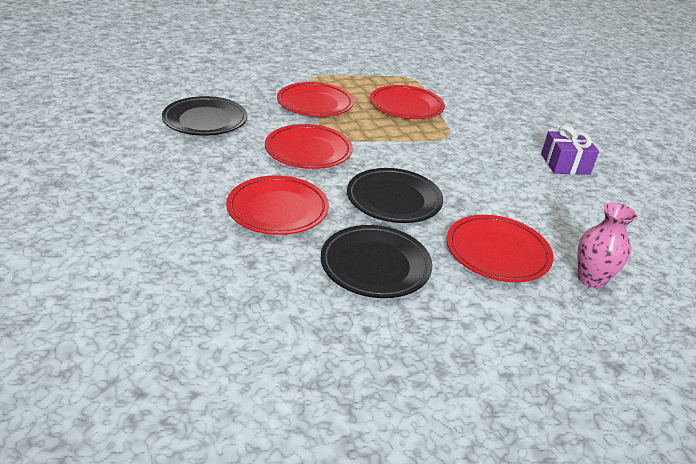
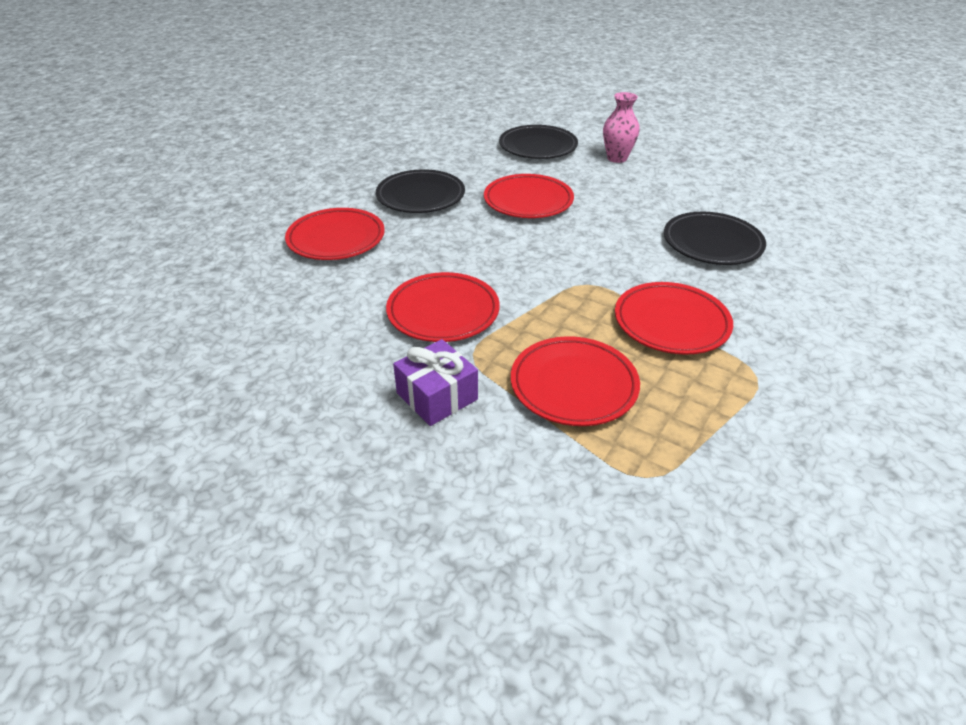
camera: 150 degrees right, 5 degrees up
(308, 151) = (581, 257): red plate -> red plate (443, 312)
(394, 200) = (454, 245): black plate -> black plate (538, 147)
(565, 164) = (294, 383): purple gift -> purple gift (437, 396)
(591, 279) = (249, 249): pink vase -> pink vase (617, 158)

